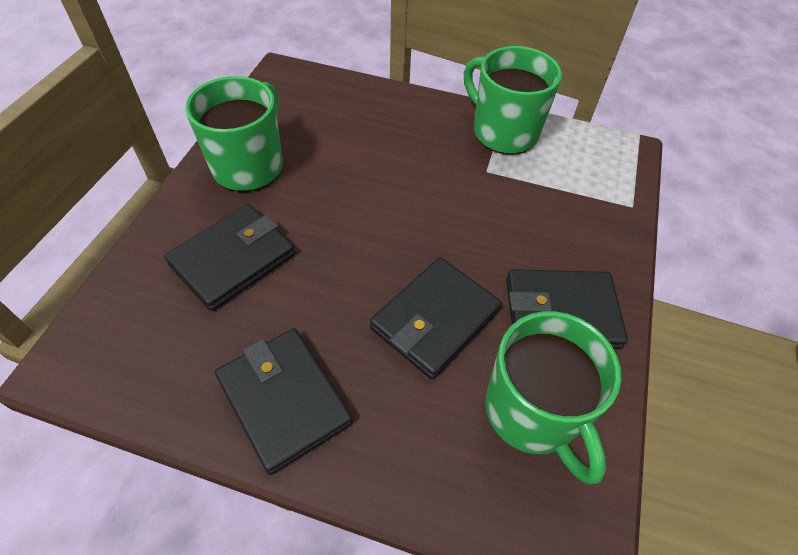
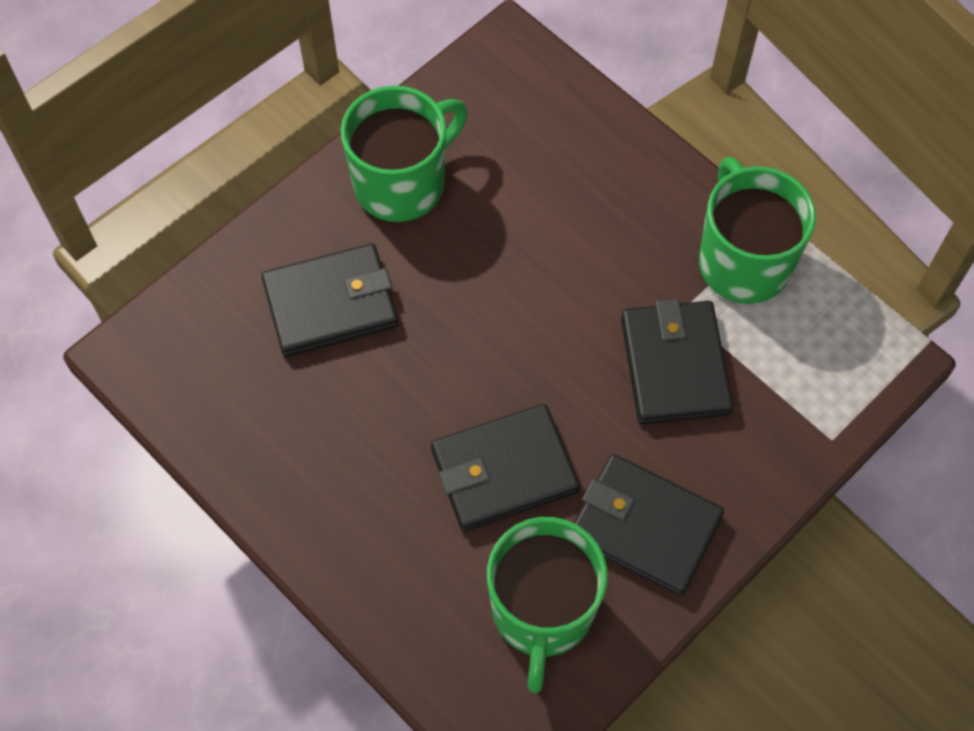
camera: 30 degrees right, 10 degrees up
(284, 400) = (313, 483): black wallet -> black wallet (675, 365)

